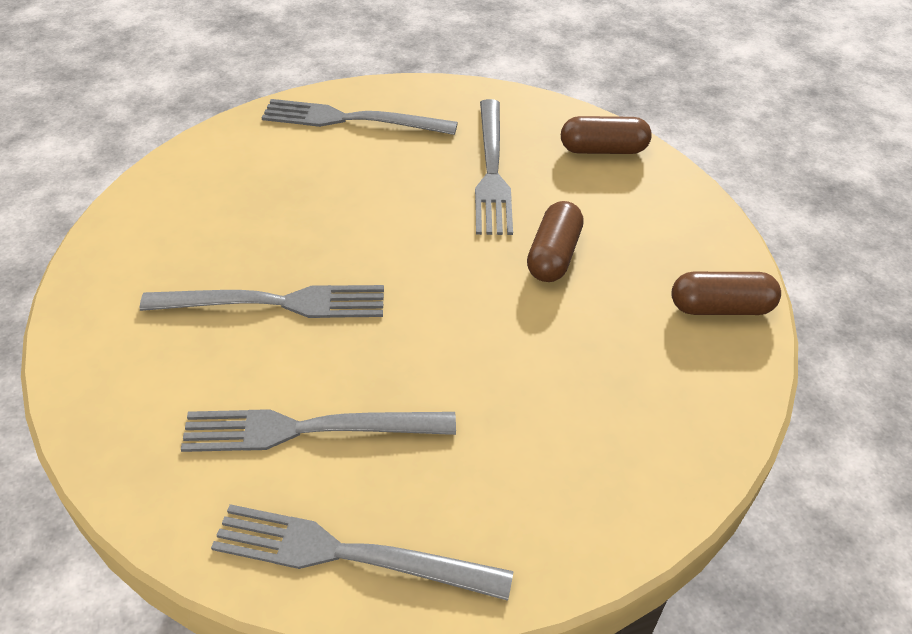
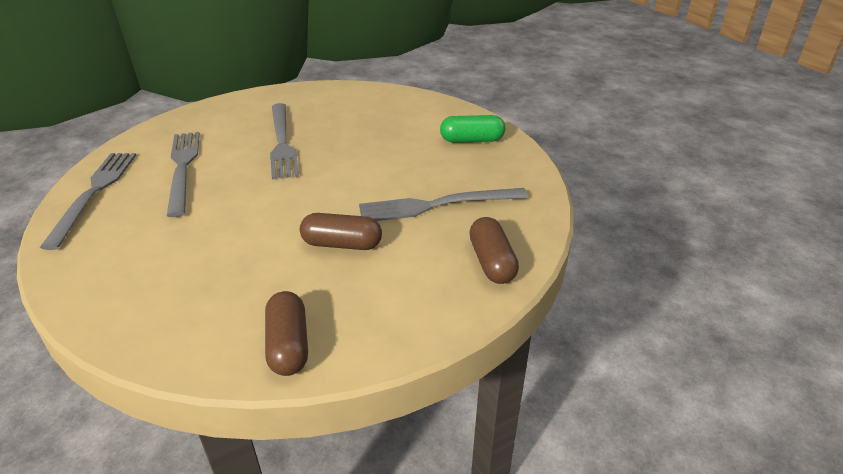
camera: 80 degrees right, 10 degrees down
(352, 119) = (472, 140): grey fork -> green capsule

